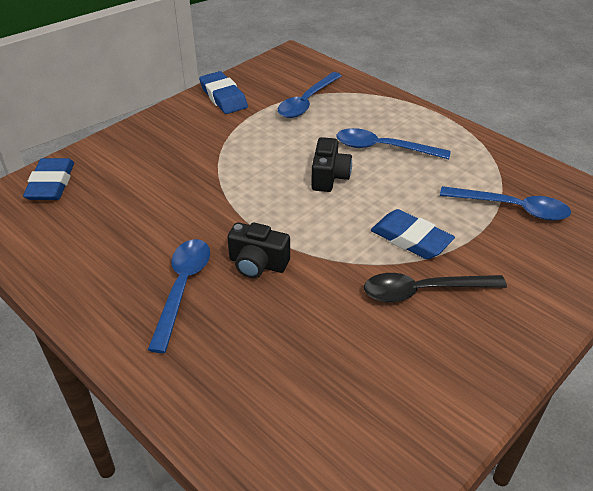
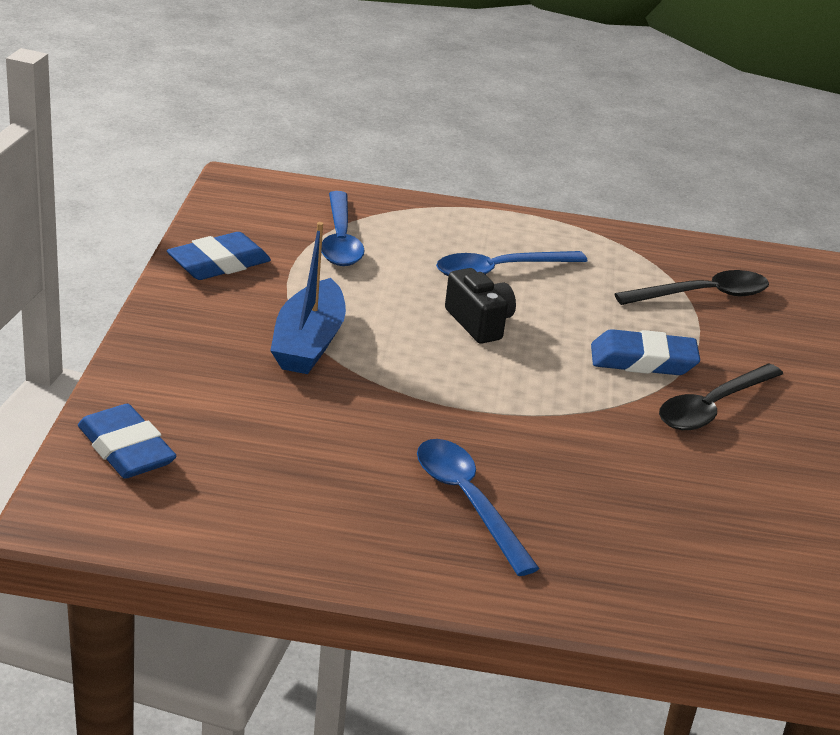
camera: 40 degrees left, 10 degrees down
(215, 156) = (308, 343): none -> blue boat
(223, 97) = (219, 264): blue eraser -> blue eraser turned 60 degrees counterclockwise
(257, 264) = (517, 444): black camera -> none
(512, 208) = (703, 295): blue spoon -> black spoon

